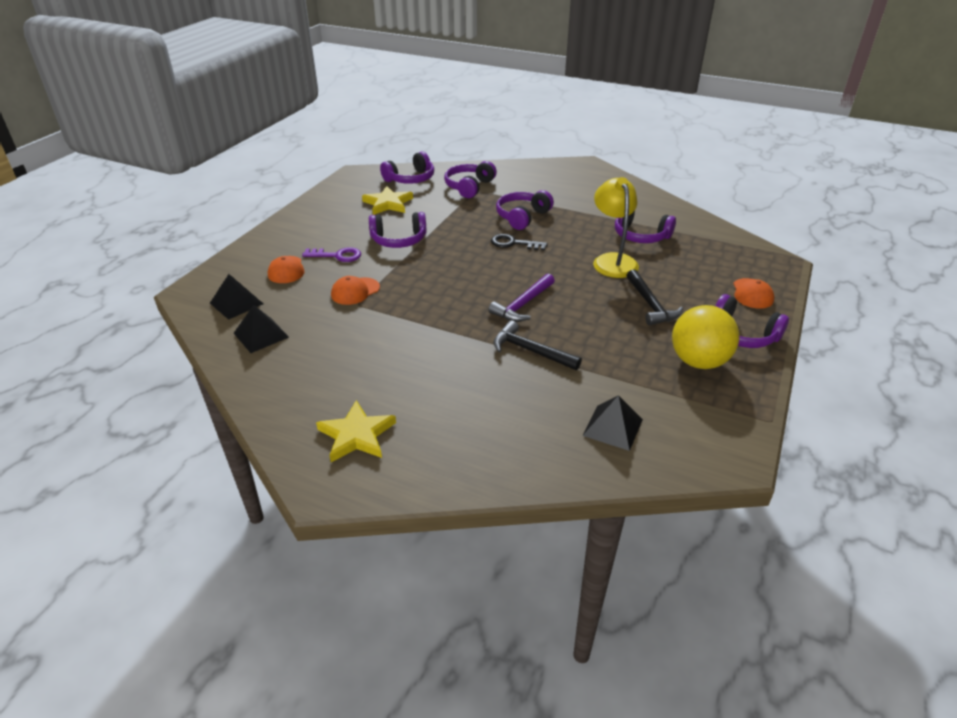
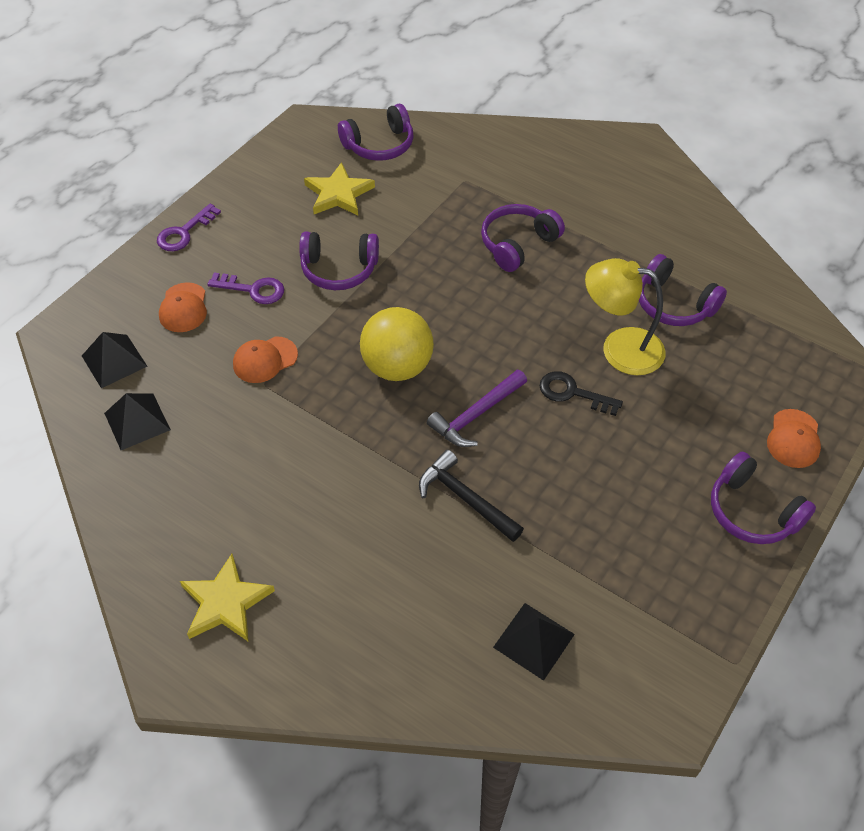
camera: 10 degrees right, 15 degrees up
(278, 231) = (184, 232): none -> purple key
(469, 187) = (458, 172): purple headphones -> none
(513, 243) = (492, 296): black key -> black key (572, 393)
(612, 260) = (619, 348): yellow lamp -> yellow lamp turned 75 degrees counterclockwise
(650, 304) = (646, 439): black hammer -> none
(698, 361) = (677, 550): yellow ball -> yellow ball (397, 367)

